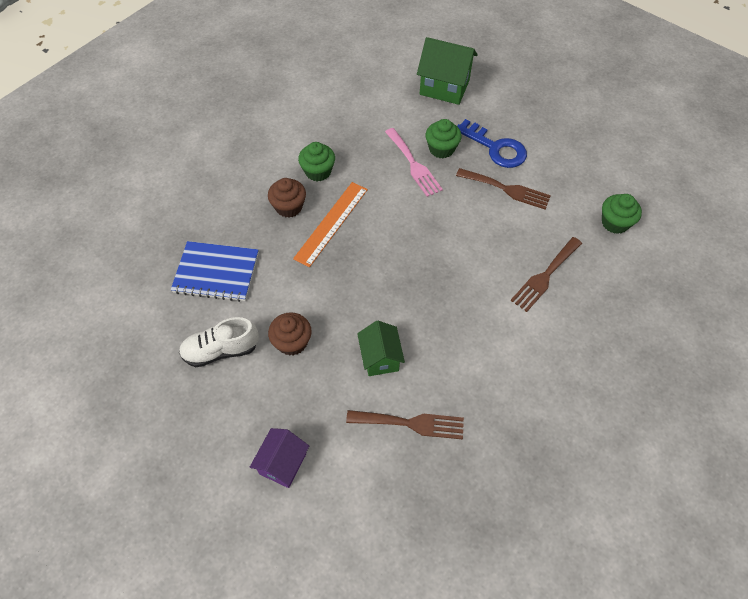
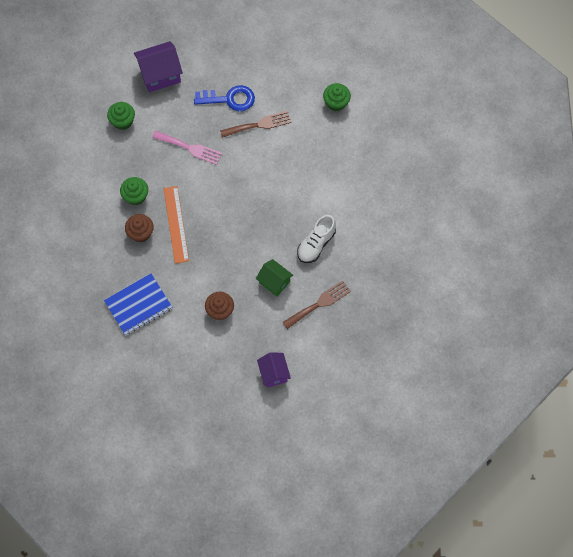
camera: 40 degrees left, 10 degrees up
(221, 350) = (186, 344): white shoe -> white shoe (316, 244)
(441, 149) = (197, 124): green cupcake -> green cupcake (123, 121)
(444, 87) = (160, 75): green house -> purple house
(545, 276) = (323, 167): brown fork -> none

